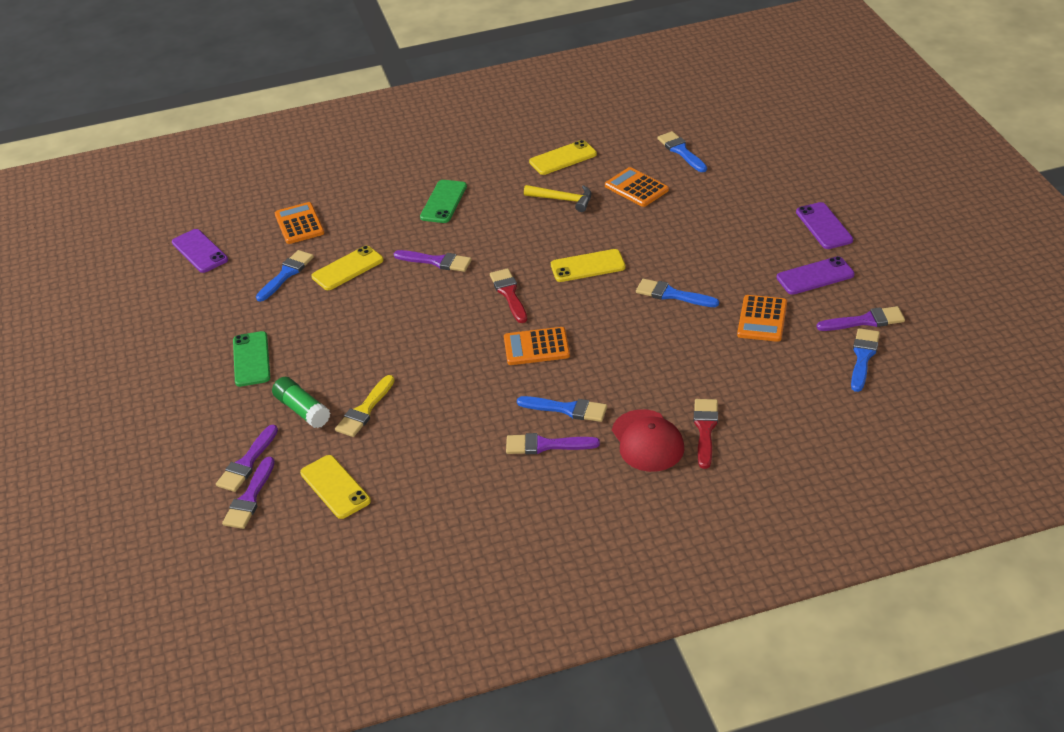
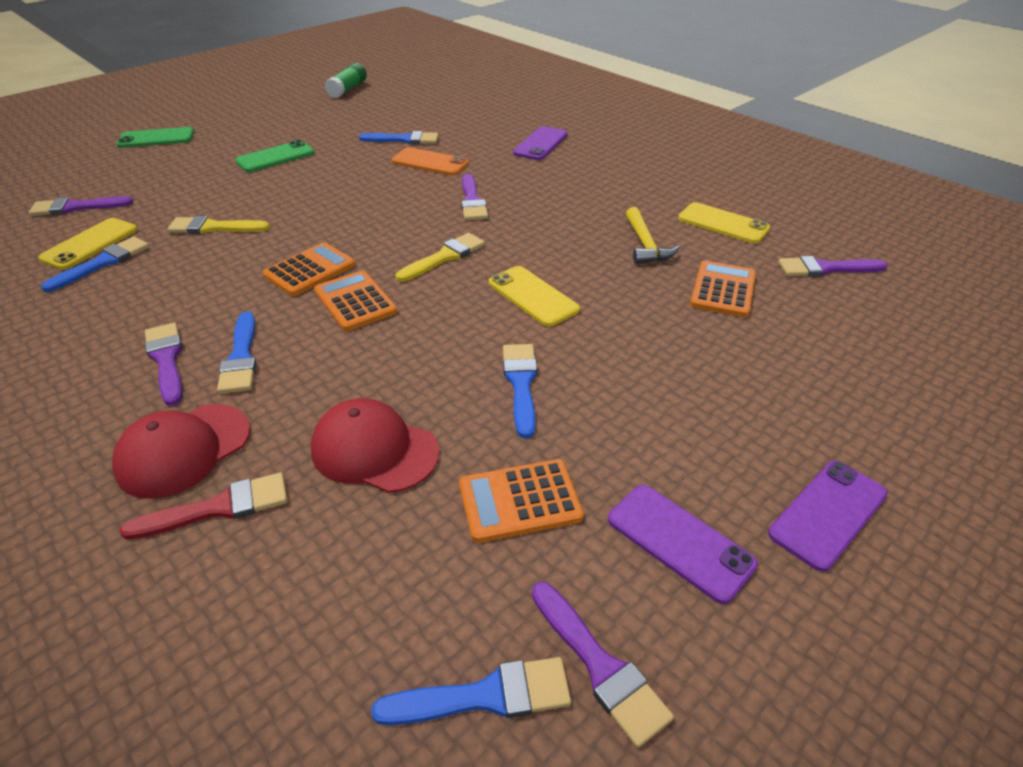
camera: 60 degrees right, 0 degrees up
(200, 251) = (413, 101): purple phone -> purple phone (541, 144)
(247, 462) = (127, 193): purple brush -> purple brush (825, 268)
(299, 224) = (480, 126): orange calculator -> orange calculator (310, 270)
(302, 410) = (207, 197): green glue stick -> green glue stick (348, 89)
(347, 268) = (430, 162): yellow phone -> orange phone
(444, 202) = (573, 179): green phone -> green phone (156, 138)
(509, 294) = (444, 257): red brush -> yellow brush
(681, 151) = (842, 304): blue brush -> blue brush (103, 263)
(694, 363) = (374, 450): none -> red cap

